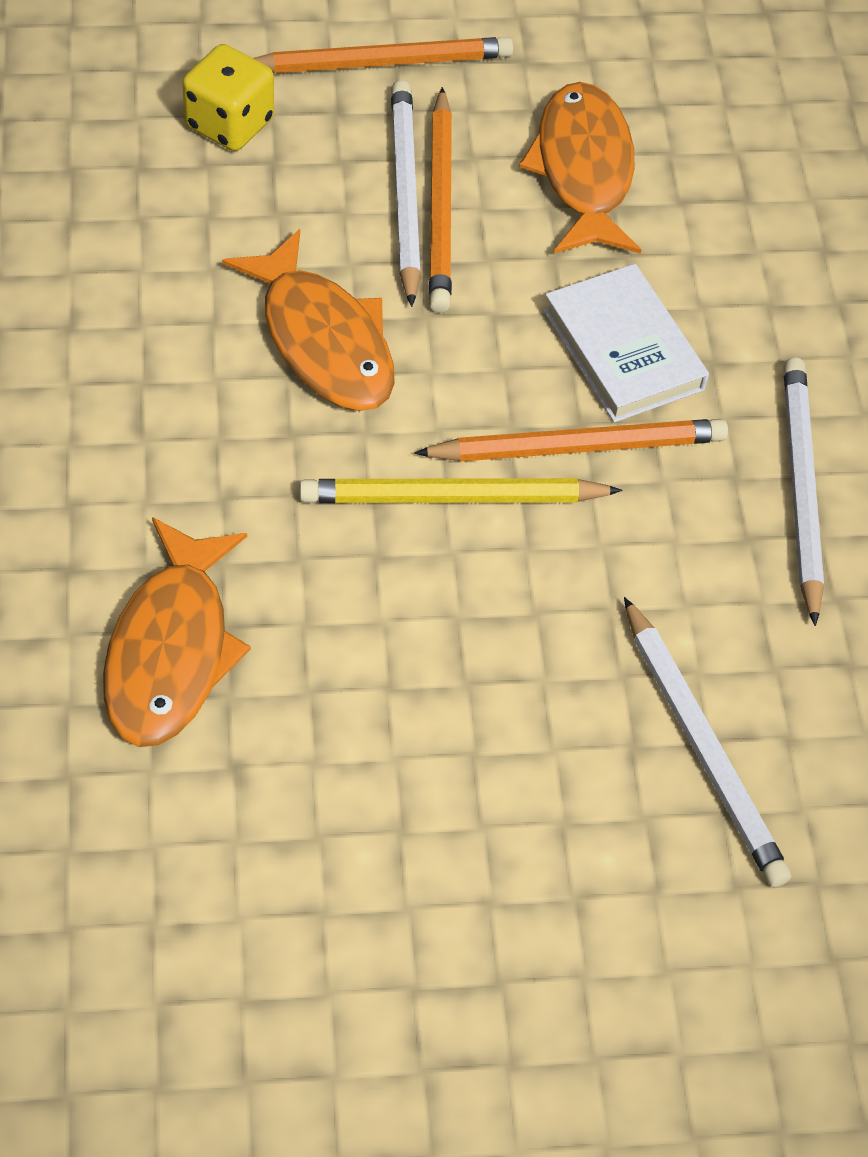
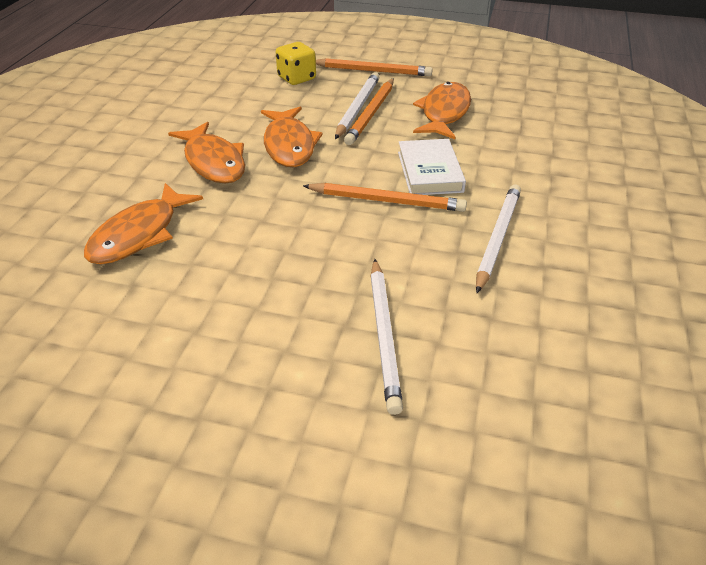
camera: 25 degrees right, 15 degrees down
(198, 426) = (213, 162): none -> orange fish
(453, 497) = (313, 207): yellow pencil -> none

